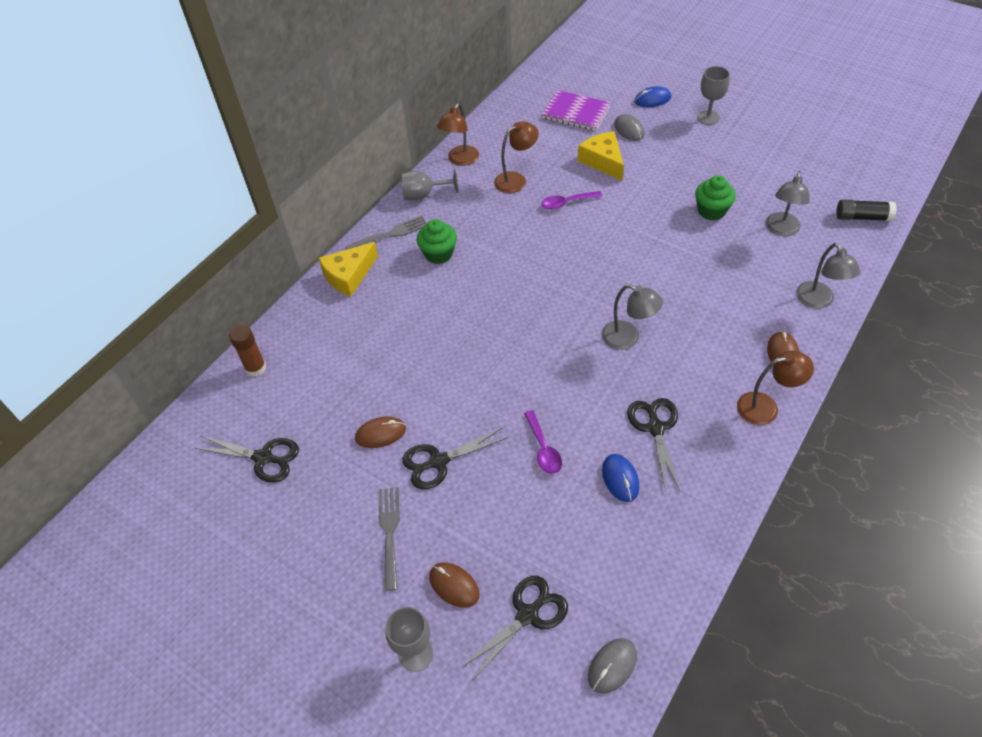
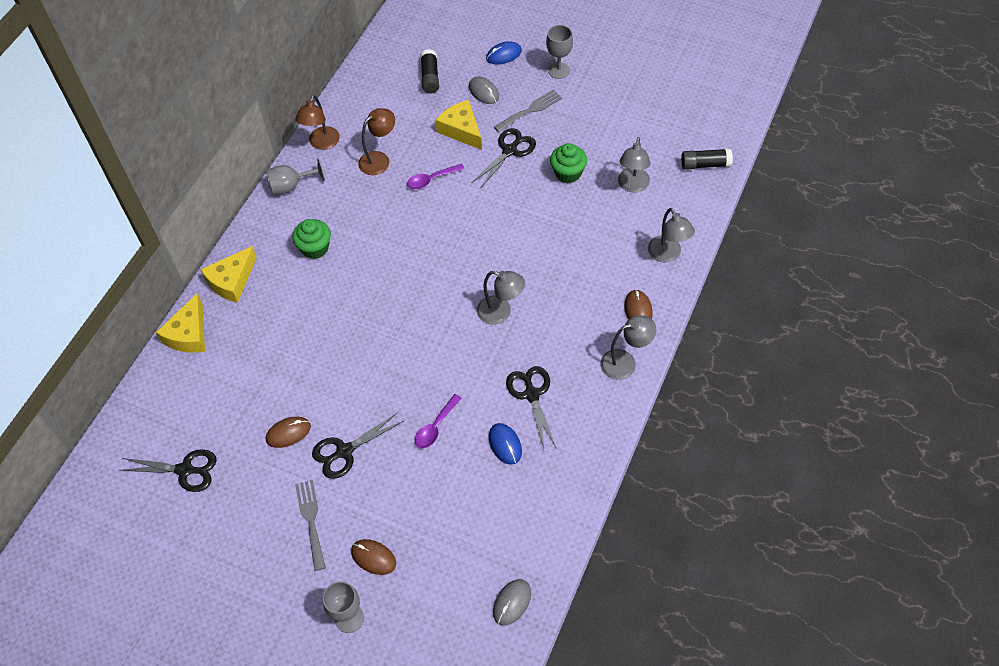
camera: 10 degrees left, 5 degrees up
(255, 368) = (160, 385): brown glue stick -> none
(296, 321) = (189, 334): none -> yellow cheese
(391, 234) = (265, 232): grey fork -> grey fork (530, 110)
(528, 615) = (439, 572): black scissors -> black scissors (510, 151)
(543, 448) = (435, 426): purple spoon -> purple spoon turned 60 degrees clockwise
(576, 112) = (430, 77): purple notebook -> black glue stick
(766, 407) = (625, 362): brown lamp -> grey lamp

